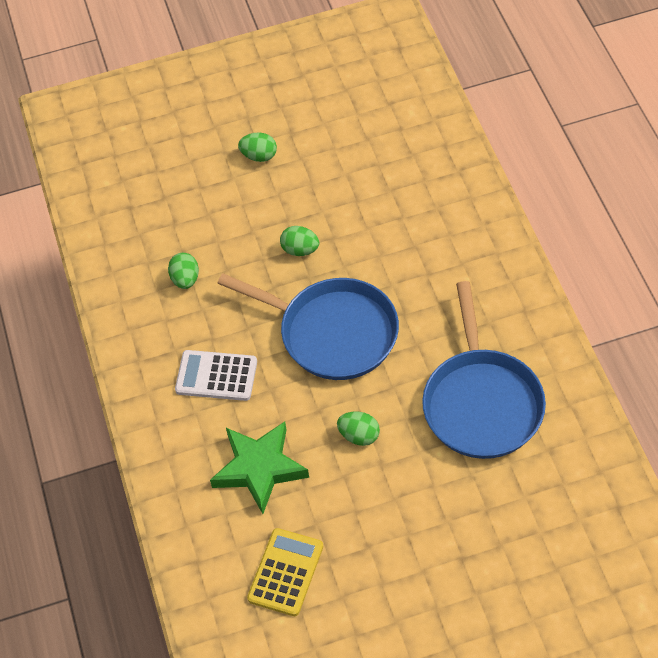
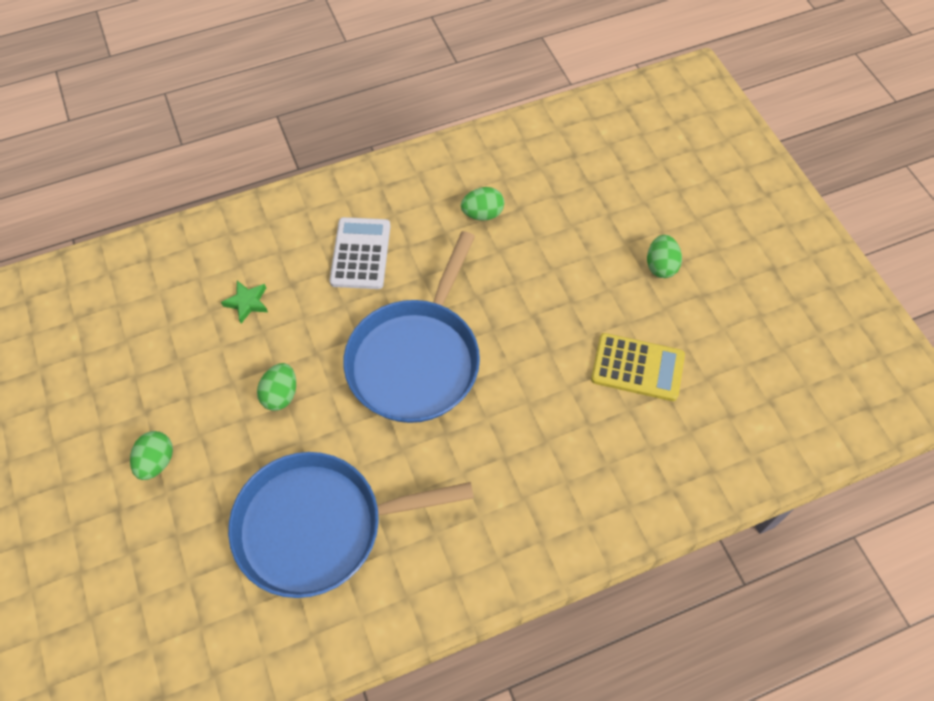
camera: 80 degrees right, 5 degrees up
(259, 468) = (247, 303): green star -> green star, size x0.46
(285, 572) = (125, 336): yellow calculator -> yellow calculator (637, 367)
(300, 250) = (529, 318): green egg -> green egg (156, 462)

